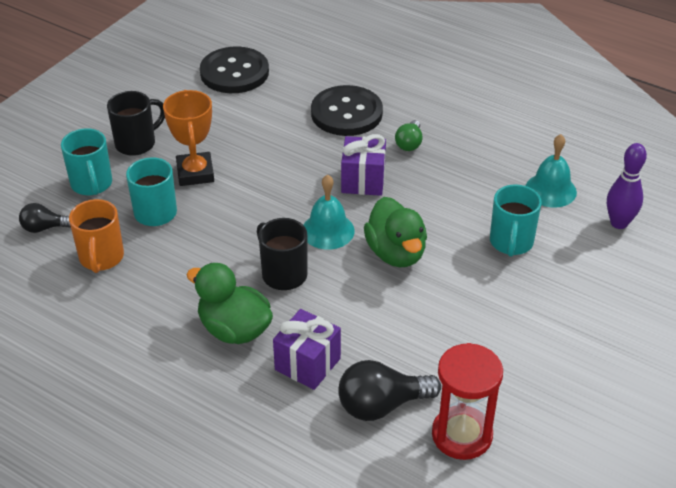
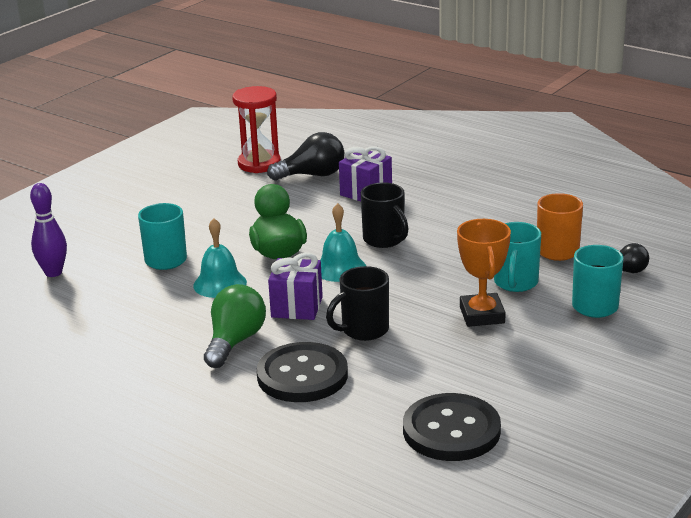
camera: 175 degrees left, 15 degrees down
(137, 143) = (559, 344): black mug -> black mug (363, 330)
(234, 329) = (426, 209): green duck -> none
(409, 143) = (235, 342): green light bulb -> green light bulb, size x1.71
(550, 190) = (101, 298): turquoise bell -> turquoise bell (220, 284)

